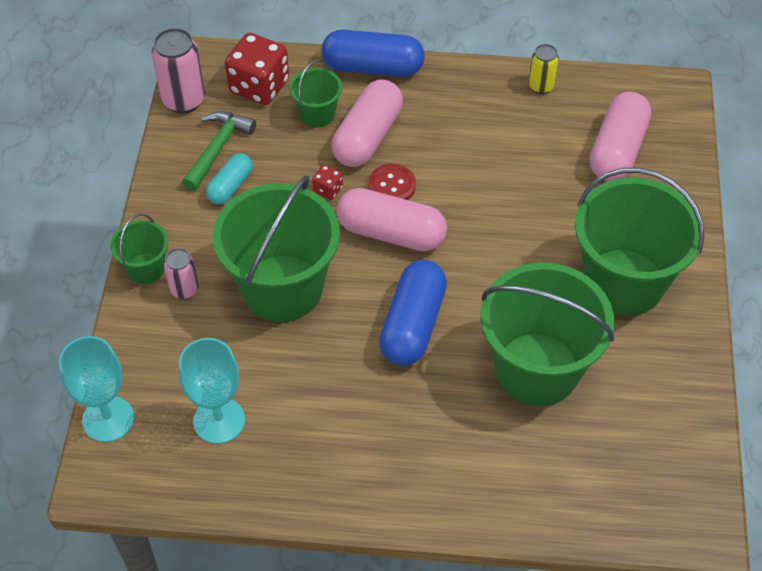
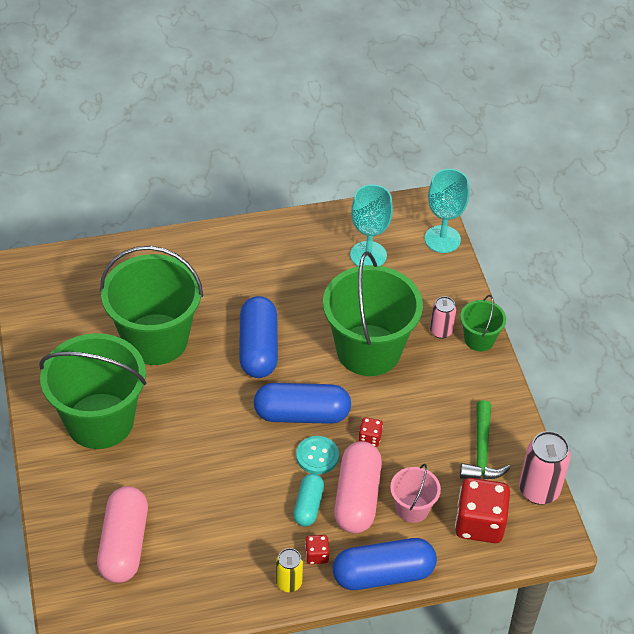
camera: 160 degrees right, 5 degrees down
(230, 186) = (452, 420): turquoise capsule -> turquoise capsule (308, 506)
(317, 114) = (412, 508): green bucket -> pink bucket
(391, 233) = (302, 414): pink capsule -> blue capsule
(392, 185) = (317, 456): red button -> turquoise button
(429, 97) = (316, 555): none -> red dice
(541, 86) = (212, 597): yellow can -> yellow can (289, 583)

